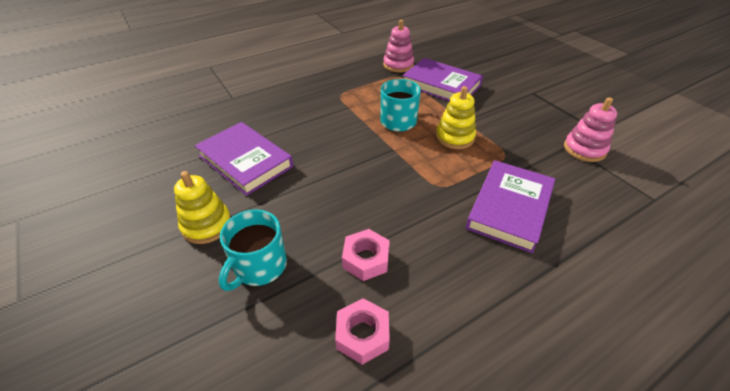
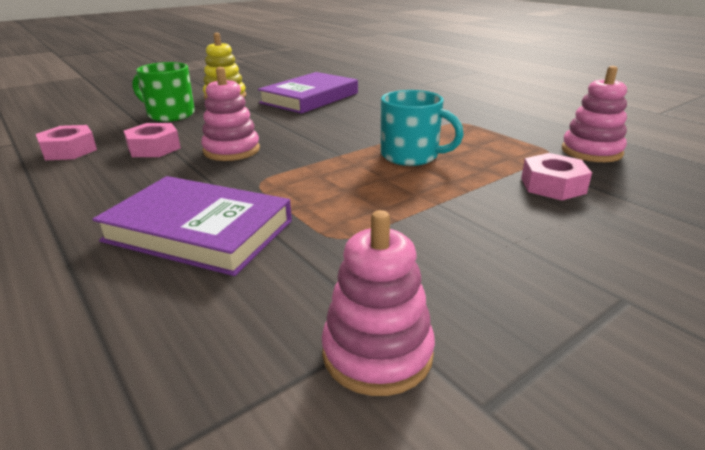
camera: 85 degrees right, 15 degrees down
(259, 266) = (170, 114): turquoise mug -> green mug
(378, 205) = (231, 150): none -> pink stacking toy
(441, 85) = (552, 185): purple book -> pink nut
(454, 137) = (381, 194): yellow stacking toy -> none

